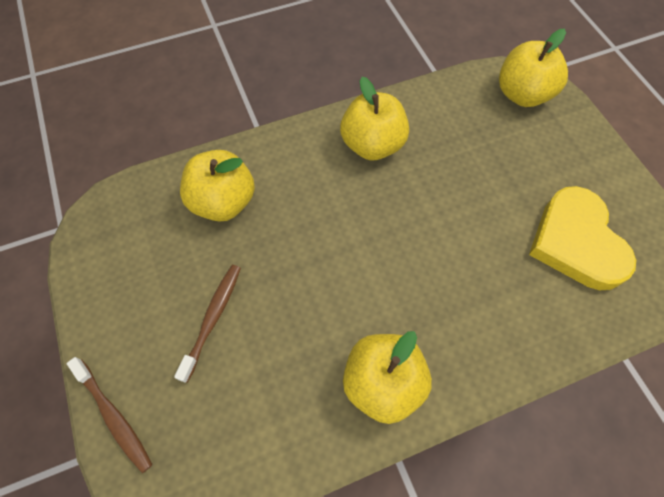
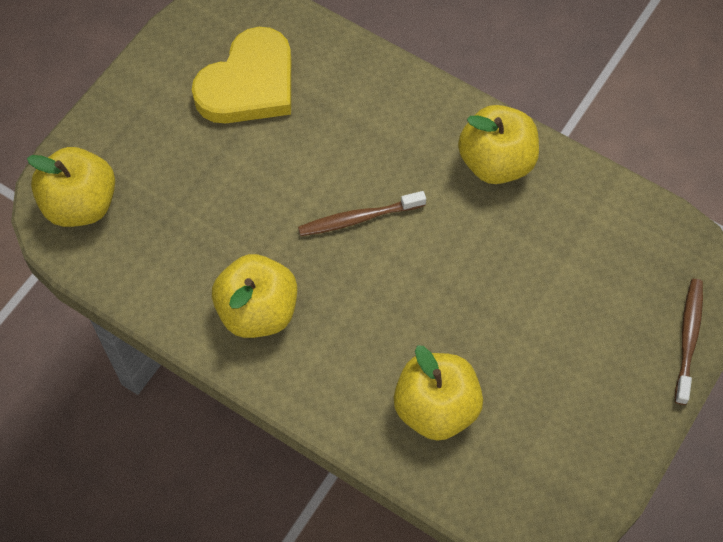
camera: 125 degrees left, 0 degrees up
(212, 319) = (553, 326): brown toothbrush -> brown toothbrush (358, 218)

